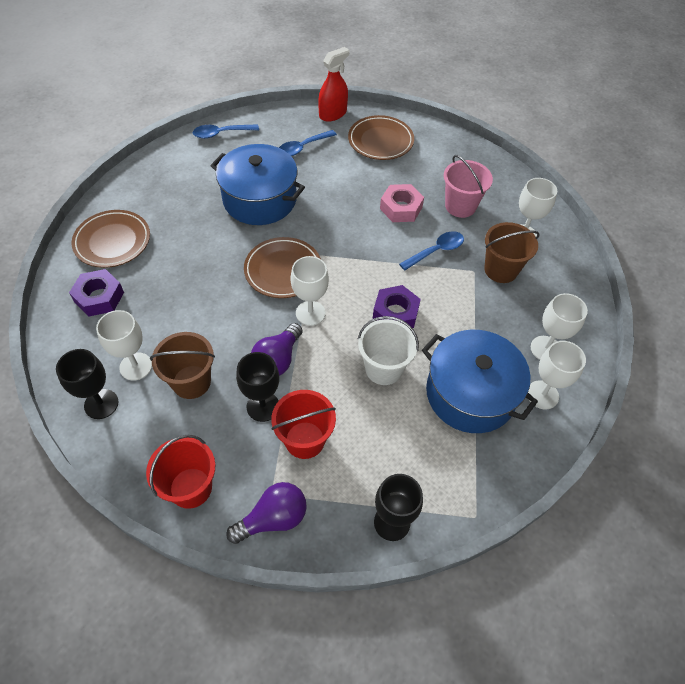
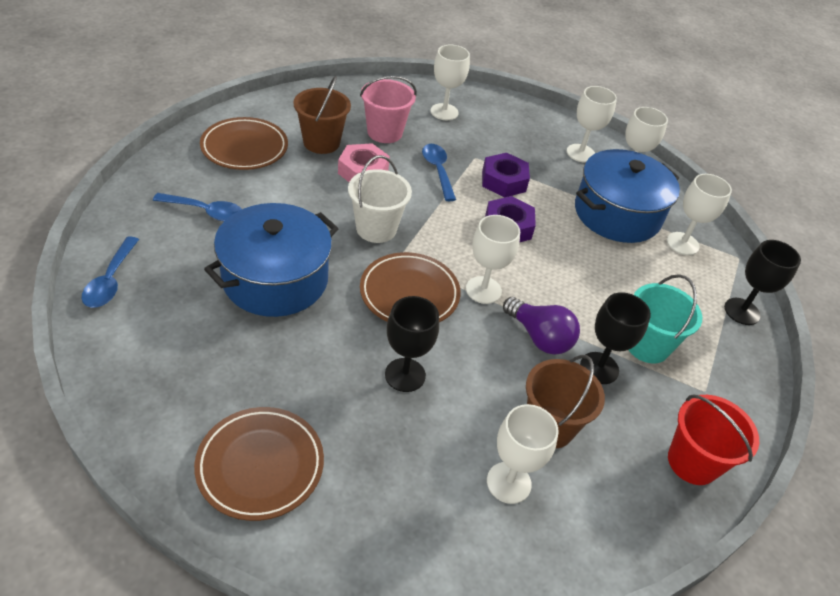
camera: 75 degrees left, 10 degrees down
(99, 297) = (368, 505): purple nut -> purple nut (503, 181)
(101, 404) = (559, 536): black goblet -> black goblet (405, 375)
(273, 518) = (733, 398): purple light bulb -> none
(303, 147) = (205, 212): blue spoon -> blue spoon turned 60 degrees counterclockwise
(305, 440) = (647, 345): red bucket -> turquoise bucket
(333, 114) = (162, 167): red spray bottle -> none
(383, 368) = (574, 259): white bucket -> white bucket (376, 229)
(463, 458) = (682, 243): none -> white goblet
(501, 270) = (481, 141): brown bucket -> brown bucket (321, 142)

